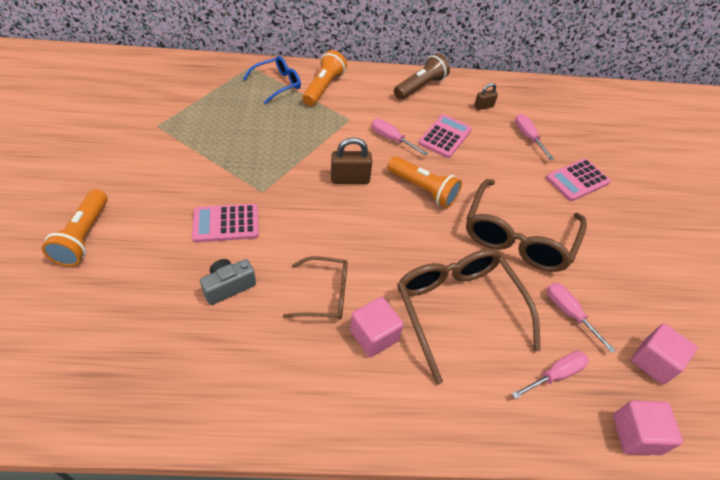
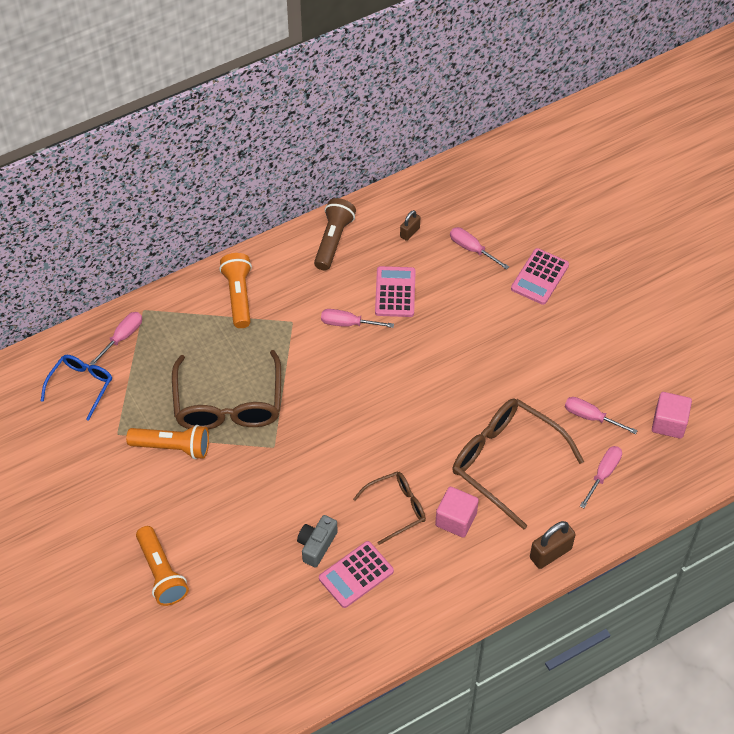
camera: 25 degrees left, 5 degrees up
(220, 74) = (122, 337): none -> pink screwdriver
(226, 223) = (268, 494): pink calculator -> pink calculator (356, 575)
(277, 84) = (189, 317): blue glasses -> blue glasses (81, 386)
(350, 179) = (340, 390): brown padlock -> brown padlock (550, 553)
(423, 189) = (411, 364): orange flashlight -> orange flashlight (173, 447)
(517, 237) = (517, 368): brown glasses -> brown glasses (228, 404)
(636, 434) = (676, 486): pink cube -> none

